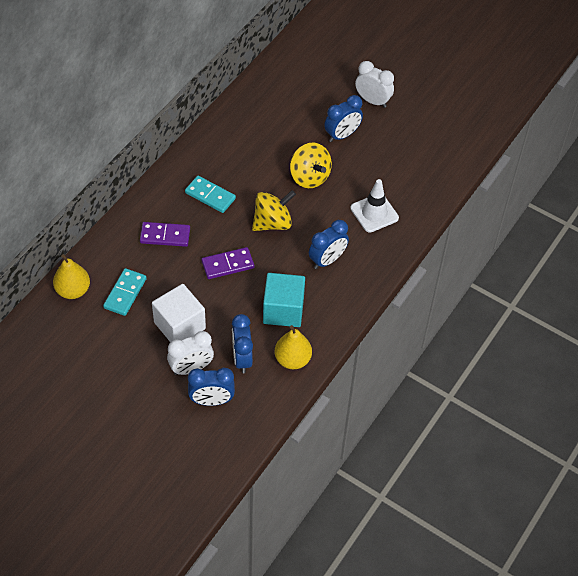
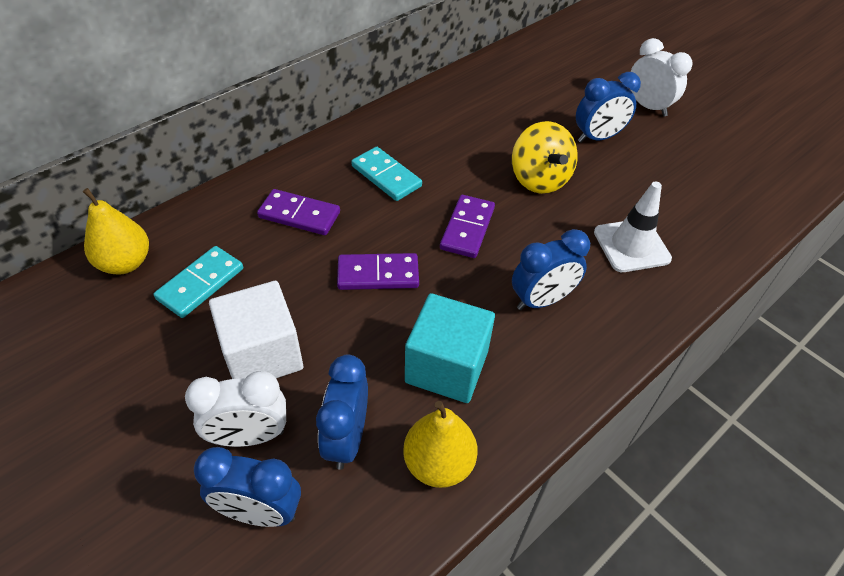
camera: 15 degrees right, 5 degrees down
(272, 223) = (467, 228): yellow spinning top -> purple domino

